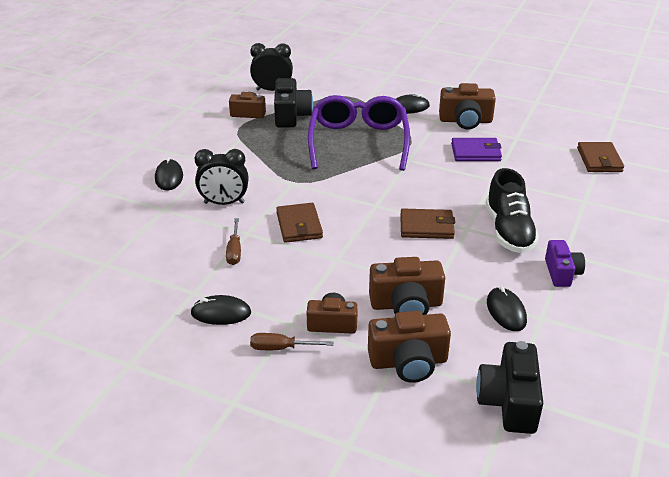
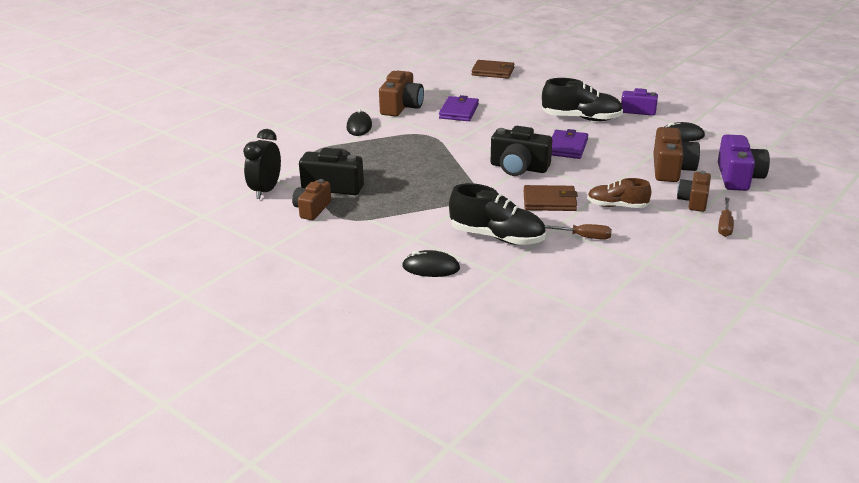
camera: 75 degrees left, 5 degrees down
(221, 313) = (678, 250): black mouse -> none
(224, 203) = (497, 237): black clock -> black shoe
(303, 268) = (617, 206): none -> brown shoe
(358, 141) = (410, 157): purple glasses -> none
(408, 362) = (738, 177): brown camera -> purple camera
(427, 226) = (567, 147): brown wallet -> purple wallet
(509, 402) = (776, 150): black camera -> black camera (518, 167)

